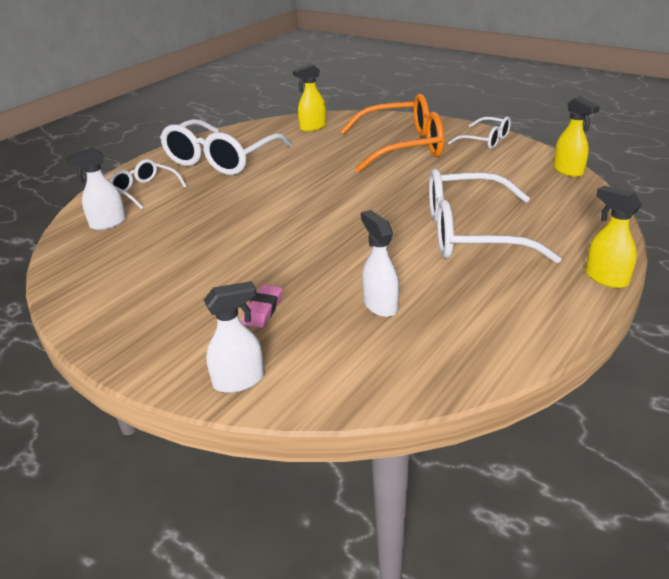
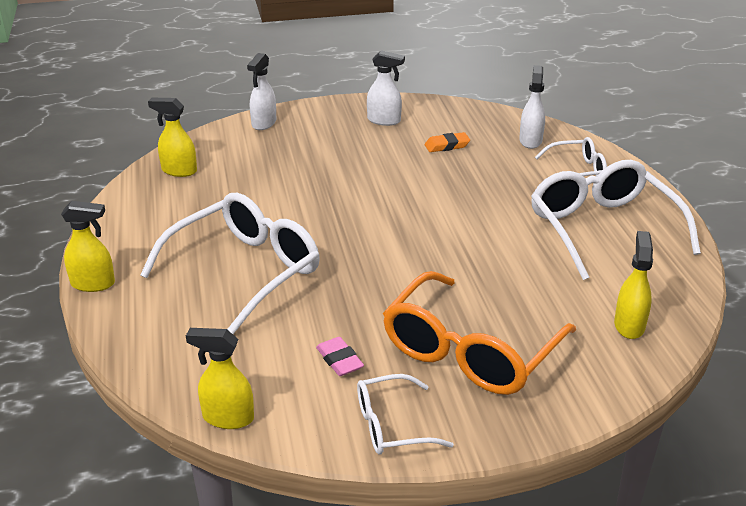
camera: 130 degrees right, 0 degrees up
(162, 251) = (447, 146): none -> orange eraser
(263, 310) = (311, 151): pink eraser -> pink eraser (339, 360)
(380, 305) = (242, 187): white spray bottle -> white spray bottle (384, 120)
(416, 362) = (179, 171): none -> yellow spray bottle

